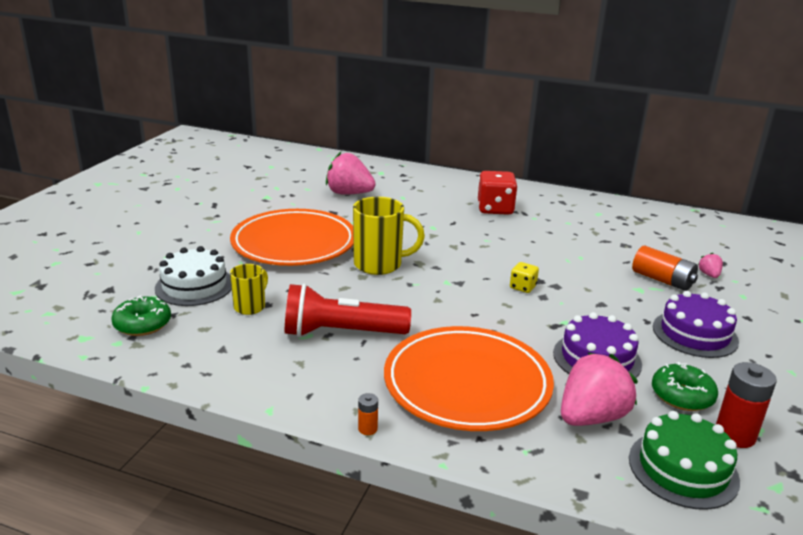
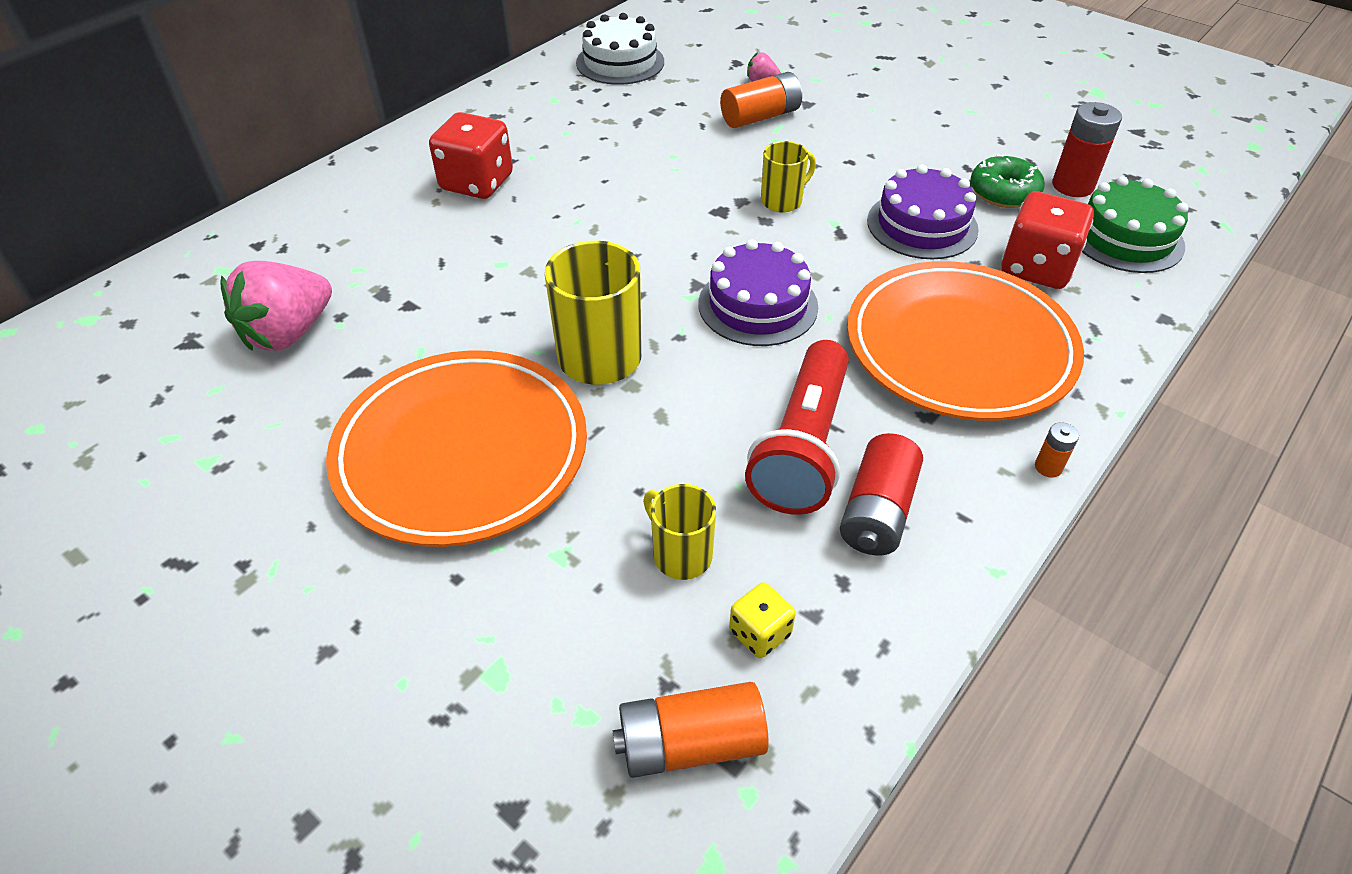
camera: 70 degrees left, 20 degrees up
(142, 324) = (690, 743): green donut -> orange battery
(194, 286) = (565, 638): white cake -> white cake (620, 62)
(301, 363) = (877, 512): none -> red battery
(522, 287) = (734, 230): yellow dice -> yellow dice (760, 633)
(570, 300) = (782, 201): none -> yellow mug
(591, 417) = (1036, 268): pink strawberry -> red dice
(695, 334) = (886, 139): purple cake -> purple cake (758, 305)

